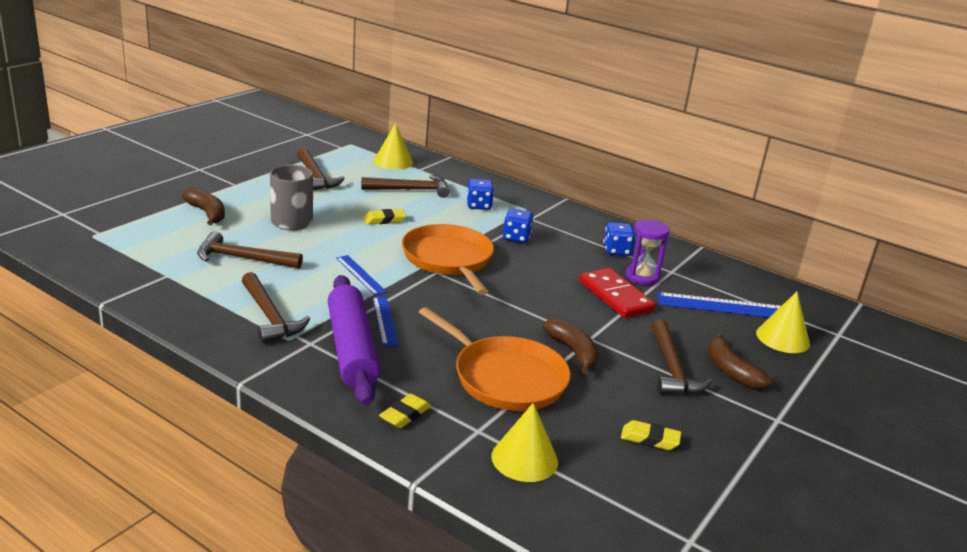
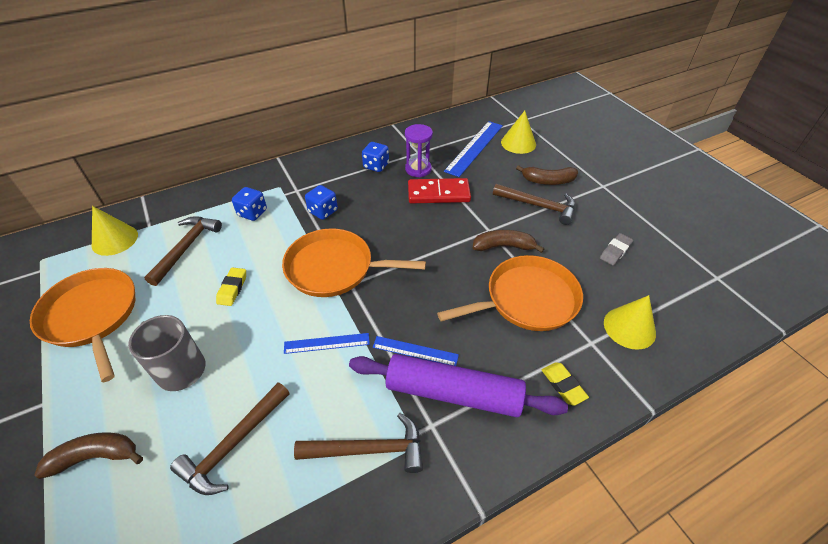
camera: 60 degrees left, 20 degrees up
(315, 177) = (92, 316): brown hammer -> orange pan
(650, 439) = (615, 251): yellow eraser -> grey eraser

